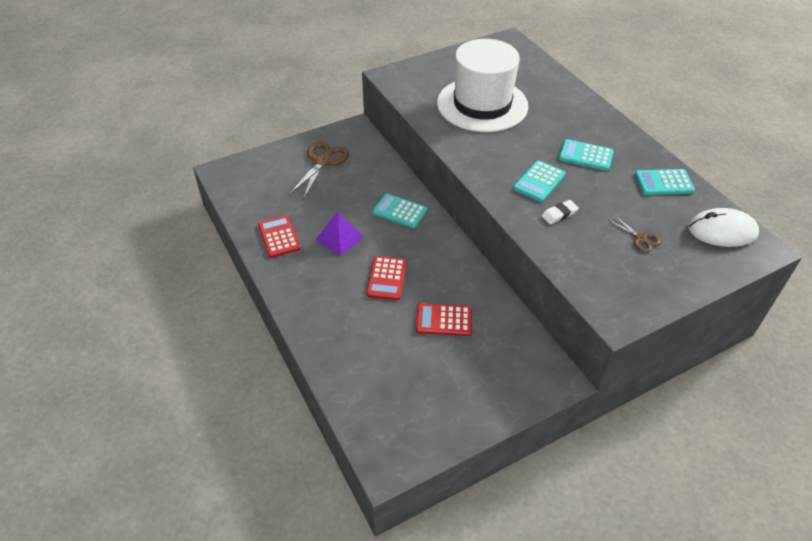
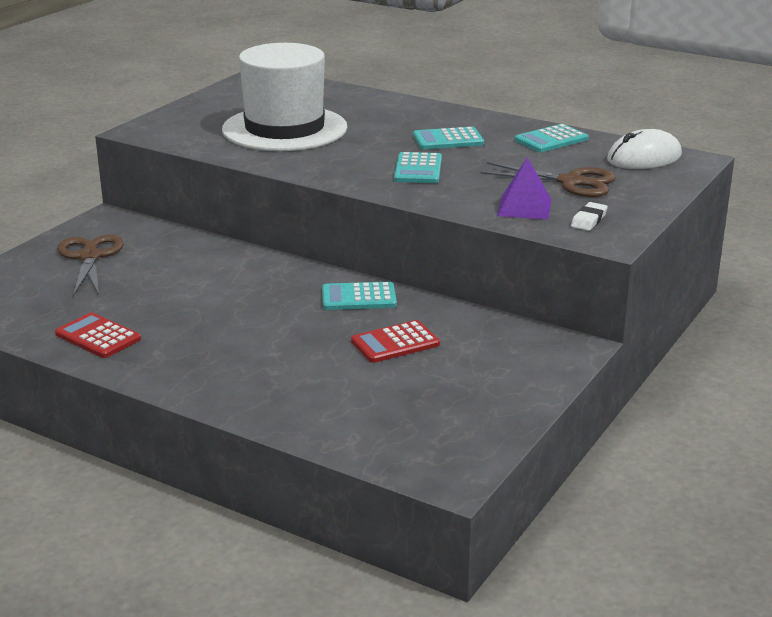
camera: 30 degrees left, 20 degrees down
(339, 238) = (186, 315): purple pyramid -> purple pyramid (524, 207)
(387, 278) = (287, 330): red calculator -> none
(400, 211) = (244, 272): turquoise calculator -> turquoise calculator (359, 297)
(559, 214) = (467, 186): white eraser -> white eraser (588, 220)
(640, 238) = (570, 182): brown scissors -> brown scissors, size x1.90

